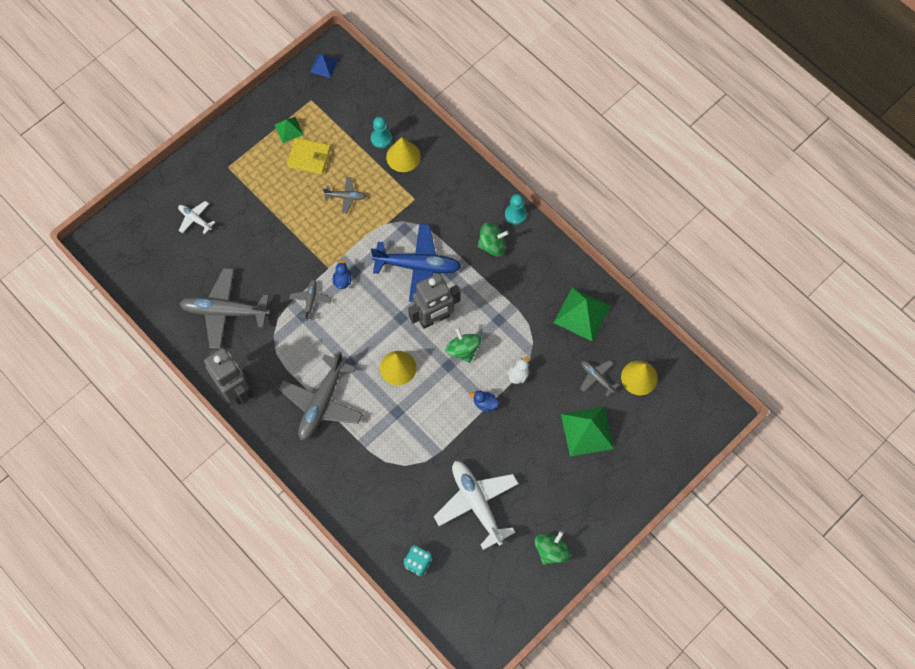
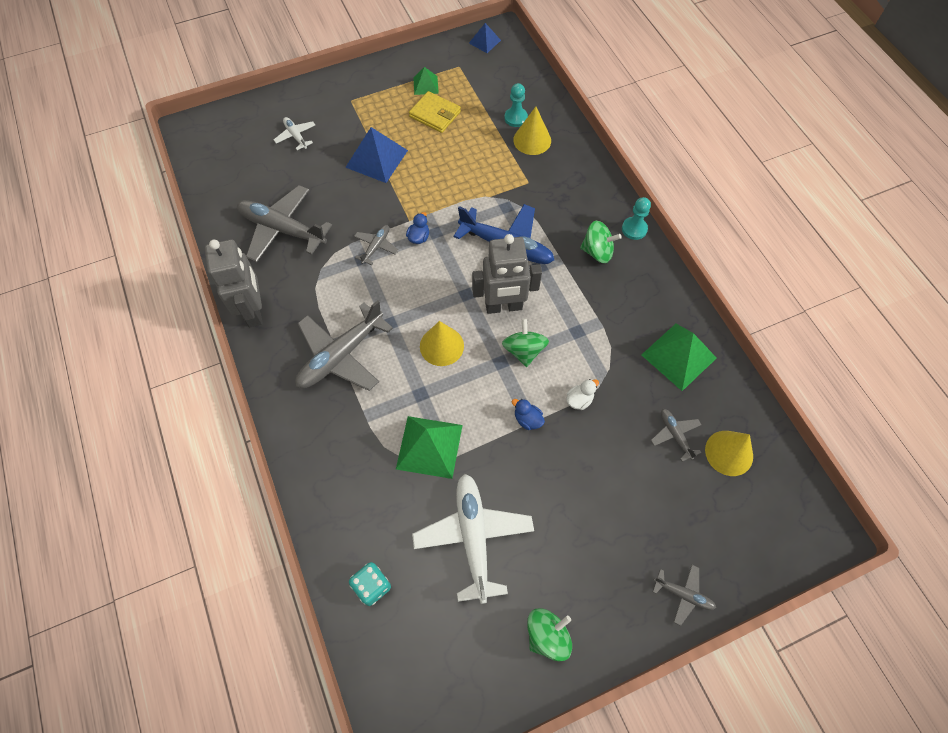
camera: 20 degrees right, 5 degrees down
(276, 218) = (376, 158): none -> blue pyramid
(346, 197) = (457, 160): grey plane -> grey plane (683, 594)
(587, 431) = (643, 495): green pyramid -> green pyramid (429, 446)

